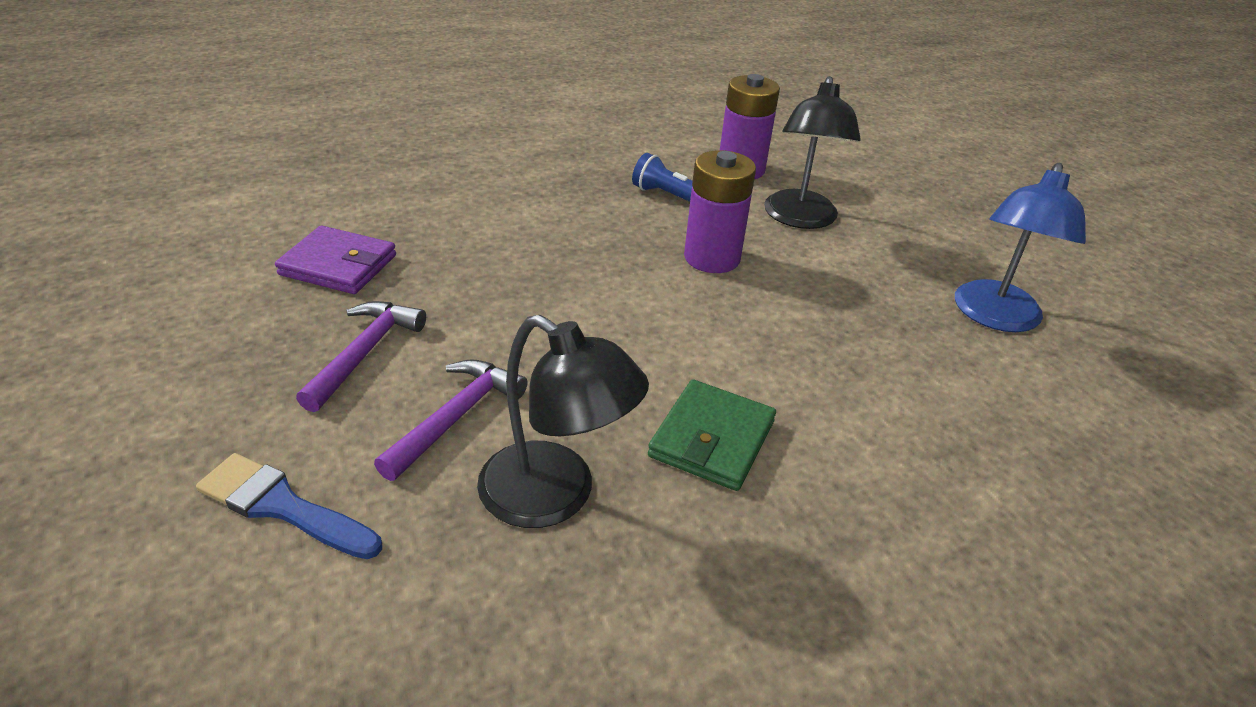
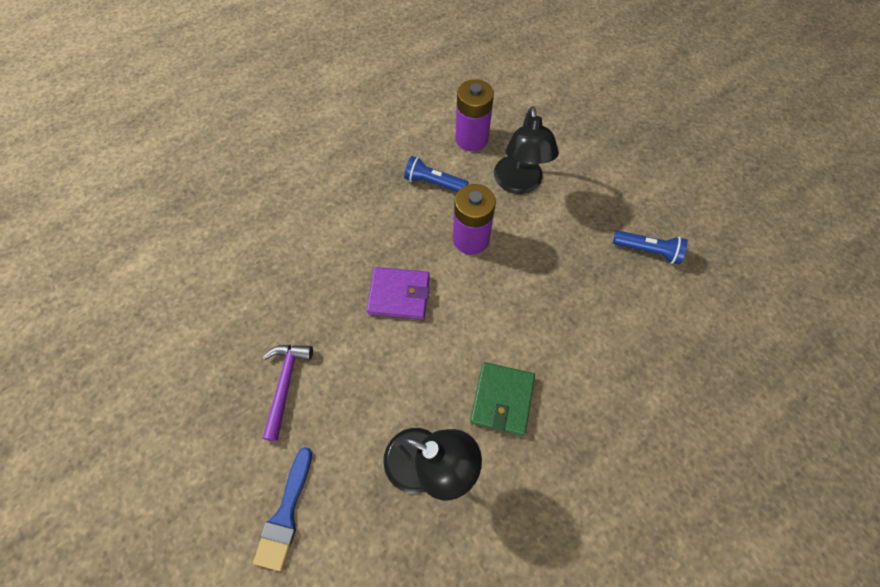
camera: 10 degrees left, 25 degrees up
(282, 506) = (285, 514): blue brush -> blue brush turned 90 degrees counterclockwise
(338, 265) = (239, 310): purple wallet -> purple wallet (399, 295)
(456, 417) = (356, 422): purple hammer -> none
(995, 317) = (647, 251): blue lamp -> blue flashlight

